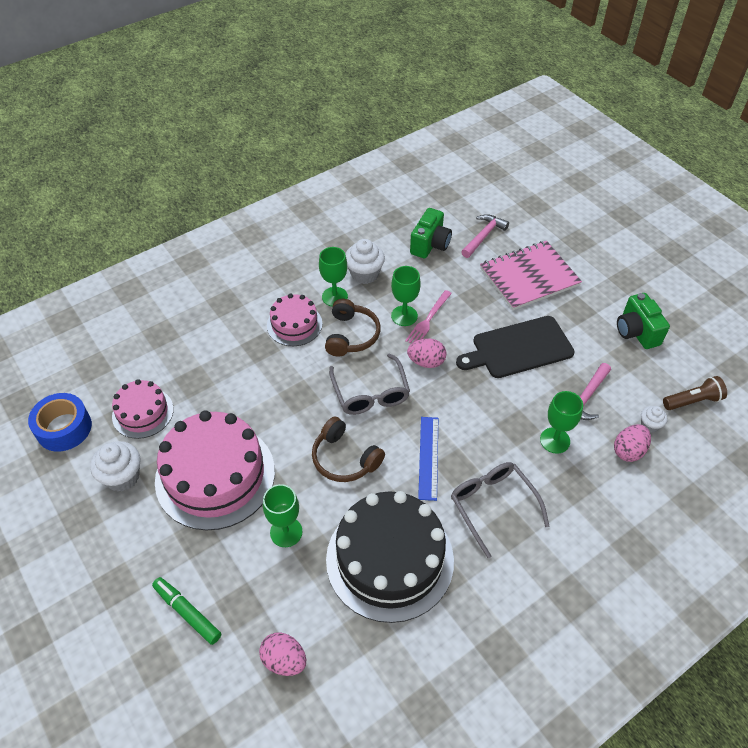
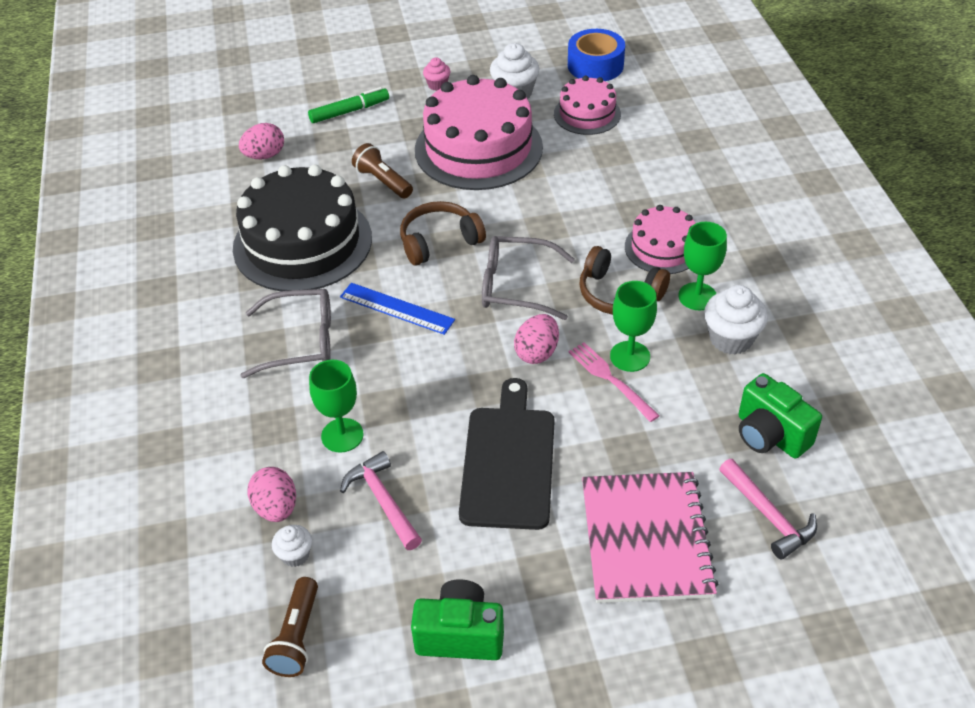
camera: 115 degrees right, 5 degrees down
(122, 548) = (437, 85): none -> pink cupcake
(286, 532) = (383, 181): green goblet -> brown flashlight

